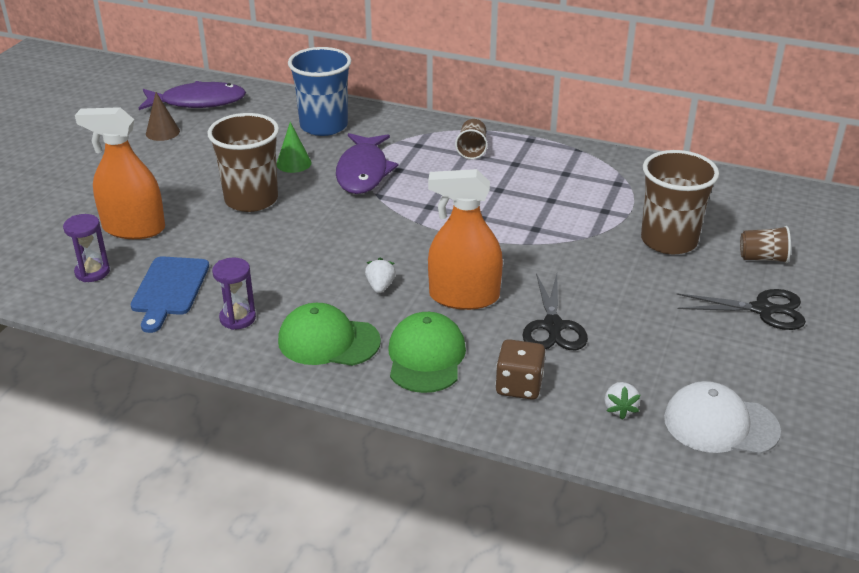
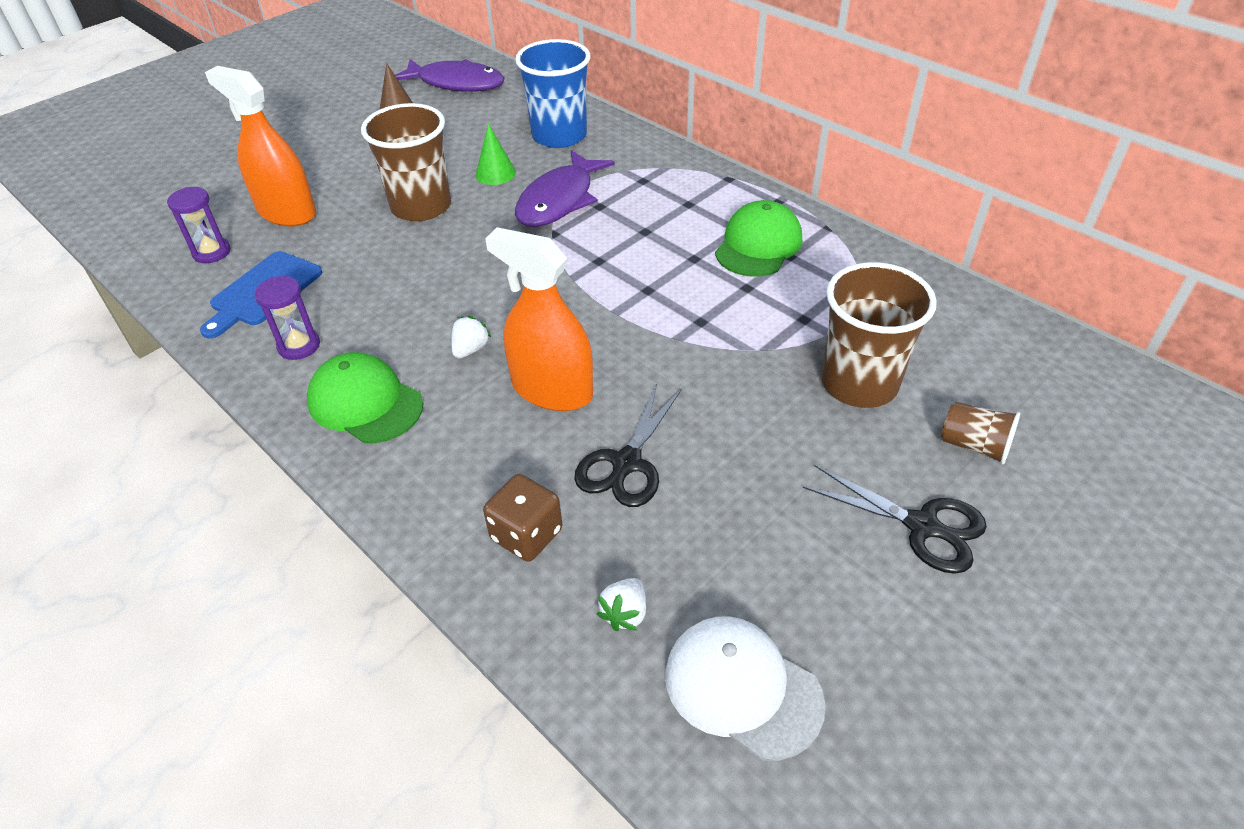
camera: 25 degrees right, 10 degrees up
(426, 357) = (451, 458): green cap -> green cap (758, 245)
(472, 150) = (699, 200): brown cup -> none

